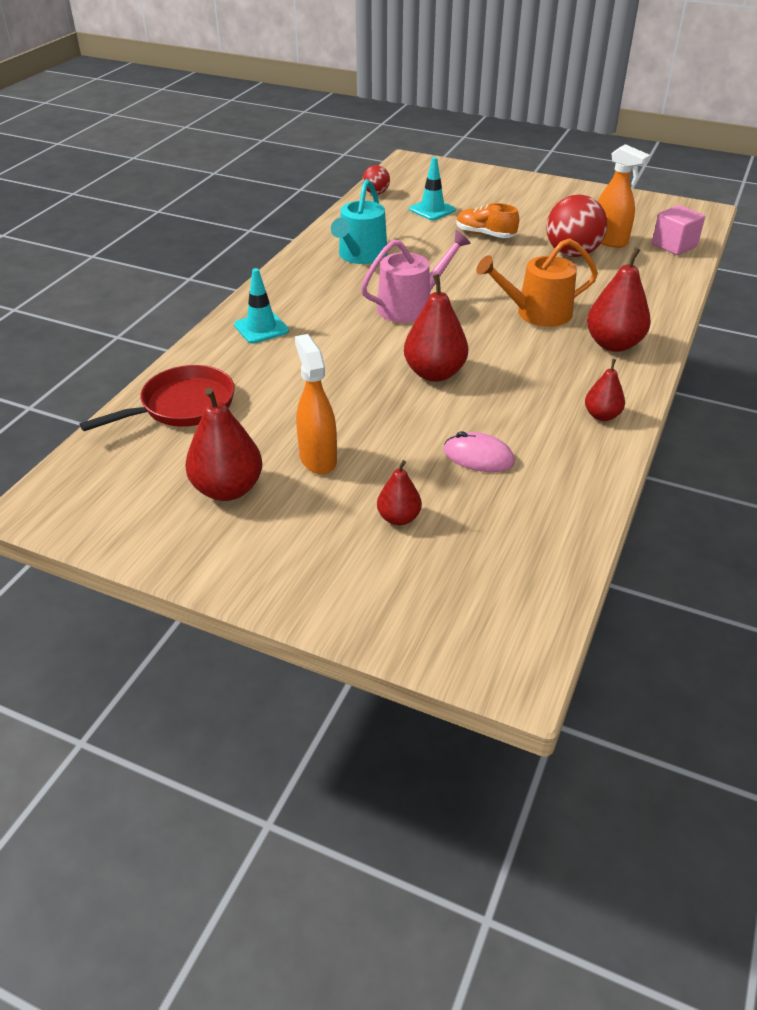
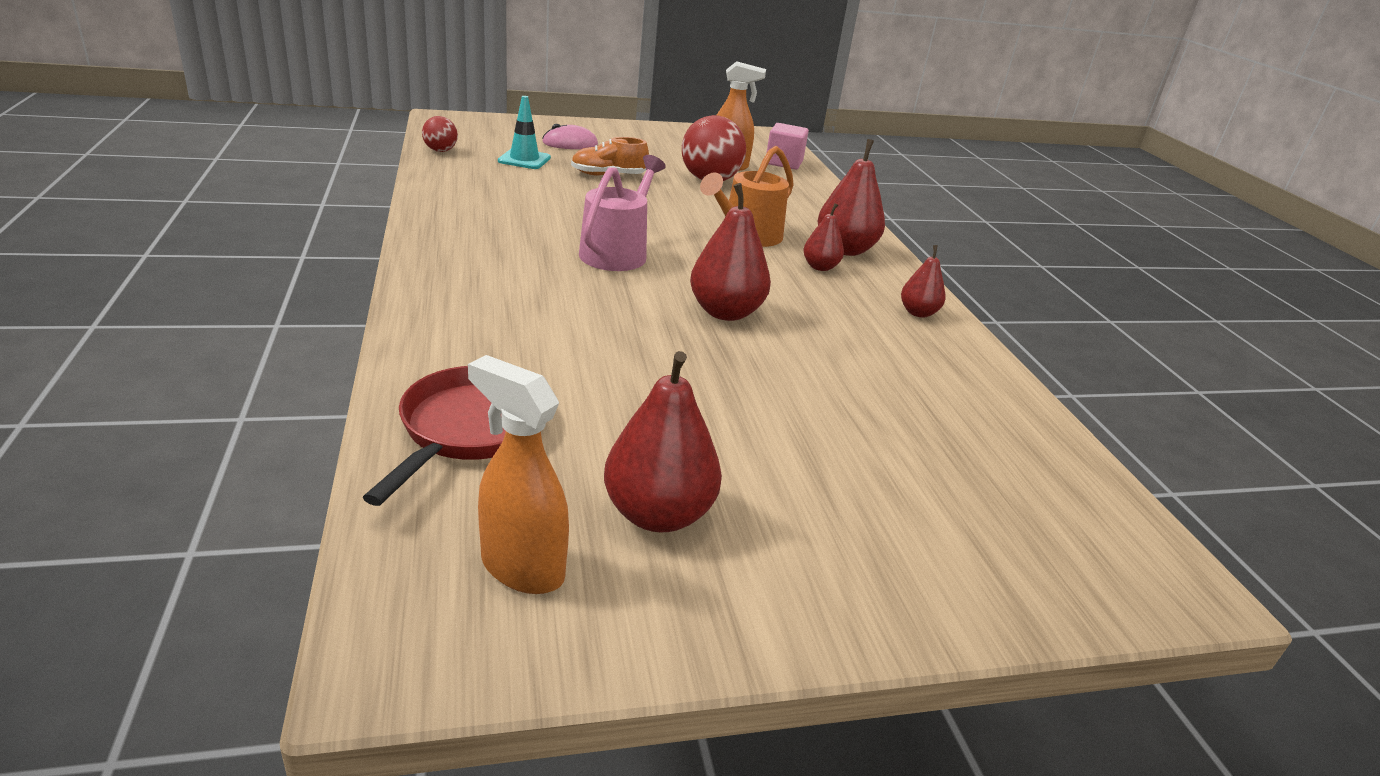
camera: 40 degrees left, 10 degrees down
(261, 328) = (468, 310): turquoise traffic cone -> none
(318, 459) = (719, 438): orange spray bottle -> orange spray bottle (521, 568)
(360, 255) = (498, 213): turquoise watering can -> none
(398, 518) = (883, 472): red pear -> red pear (820, 267)
(478, 456) = (871, 382): pink mouse -> pink mouse (570, 144)

